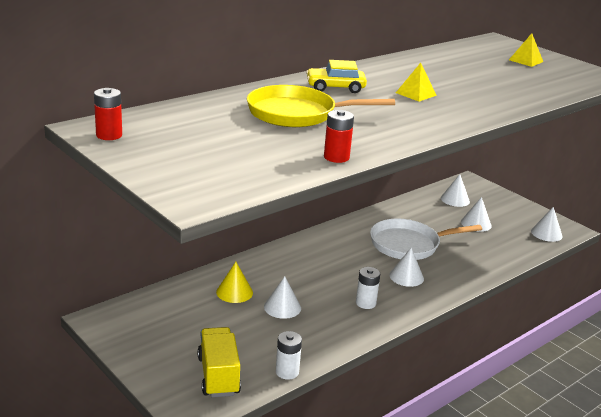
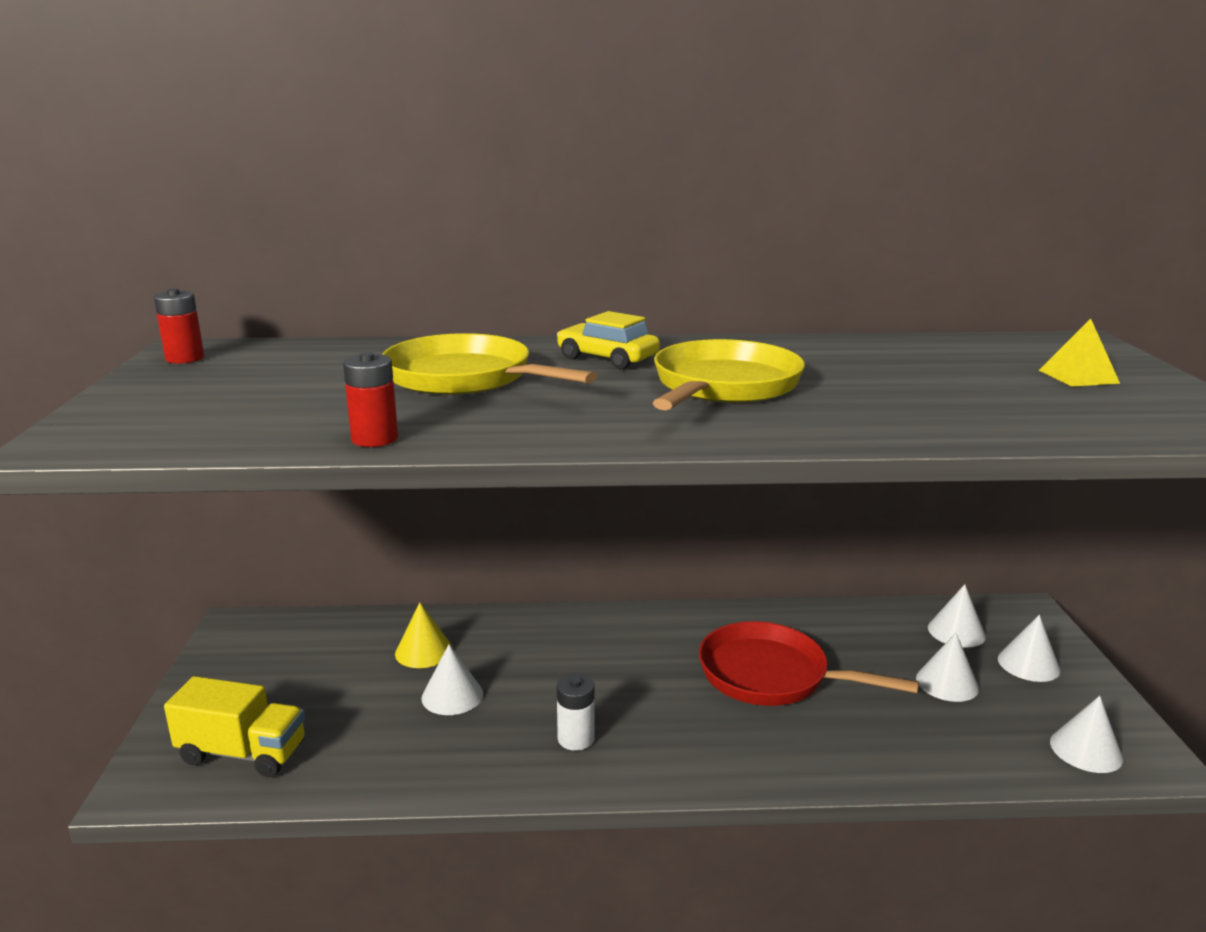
camera: 40 degrees right, 5 degrees down
(218, 375) = (243, 753): yellow truck -> yellow truck turned 75 degrees clockwise
(287, 372) = (325, 790): white battery -> none
(406, 276) = (698, 724): white cone -> white cone (1028, 664)
(409, 245) = (771, 676): white pan -> red pan
(416, 94) = (723, 386): yellow pyramid -> yellow pan

